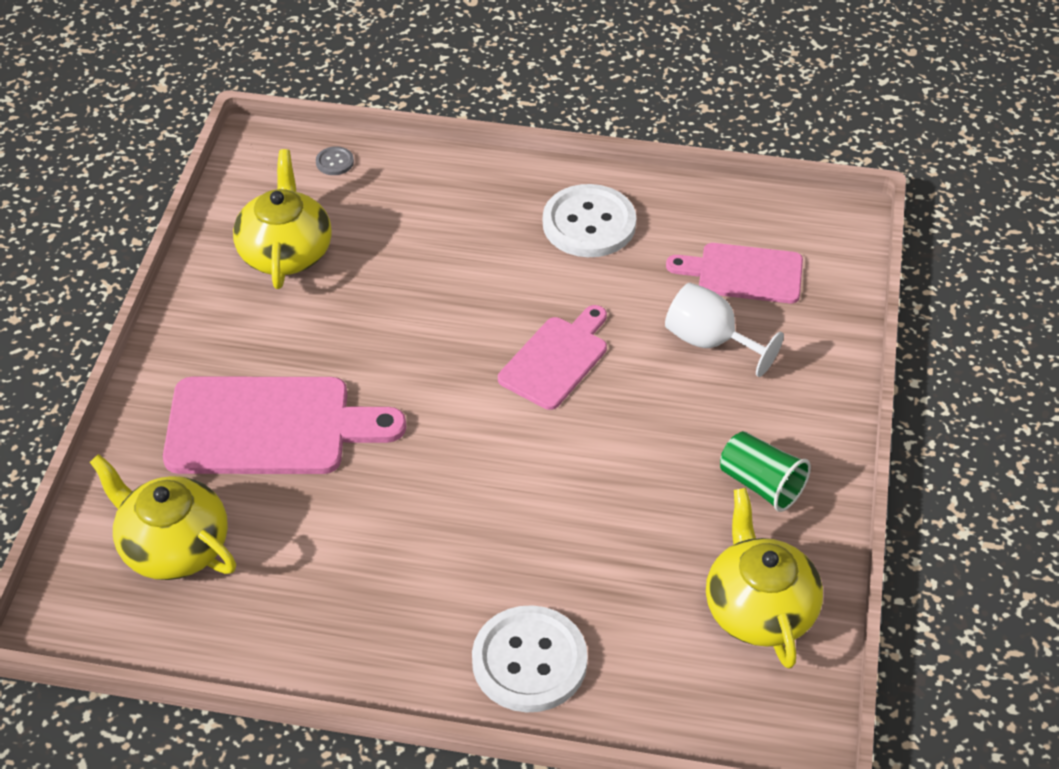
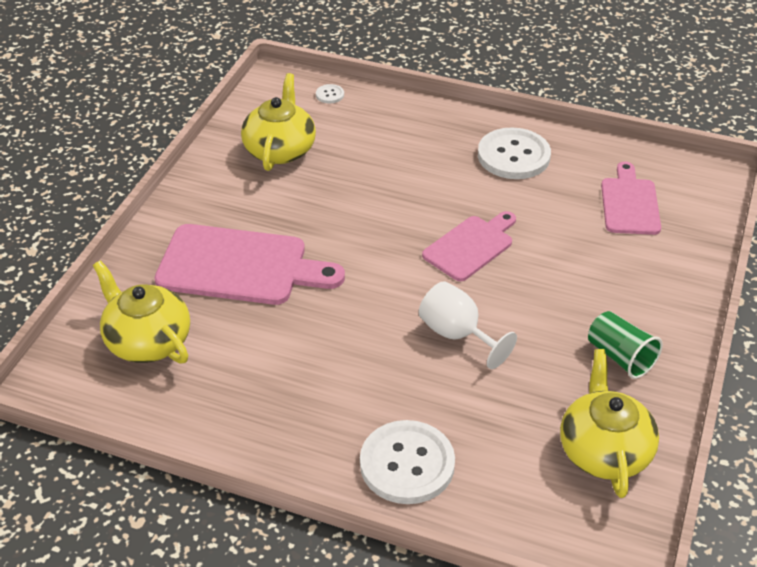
camera: 10 degrees right, 5 degrees down
(334, 162) = (330, 95): grey button -> white button
(710, 342) = (595, 248): white goblet -> white goblet (457, 334)
(743, 273) = (629, 203): pink cutting board -> pink cutting board turned 75 degrees clockwise

